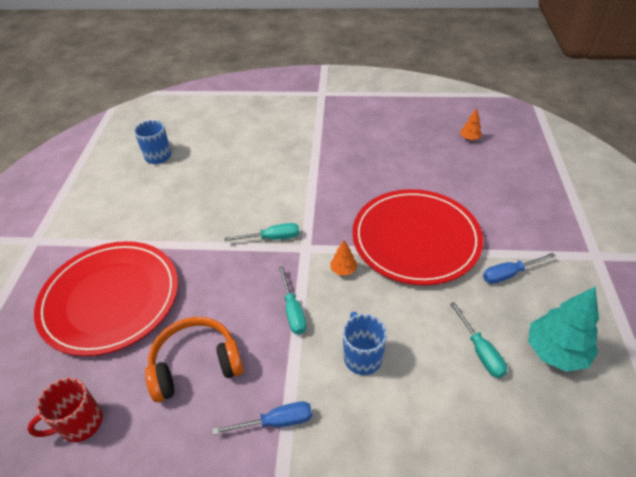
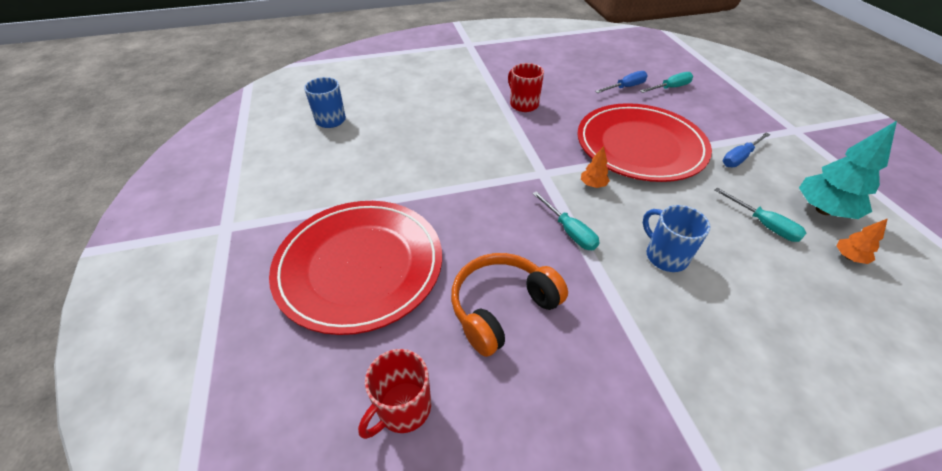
camera: 20 degrees left, 0 degrees up
(272, 238) = (503, 171): turquoise screwdriver -> turquoise screwdriver (670, 88)
(276, 422) = (625, 340): blue screwdriver -> blue screwdriver (625, 87)
(332, 171) = (523, 104): none -> red mug
(469, 138) = (628, 61): orange tree -> orange tree (849, 257)

